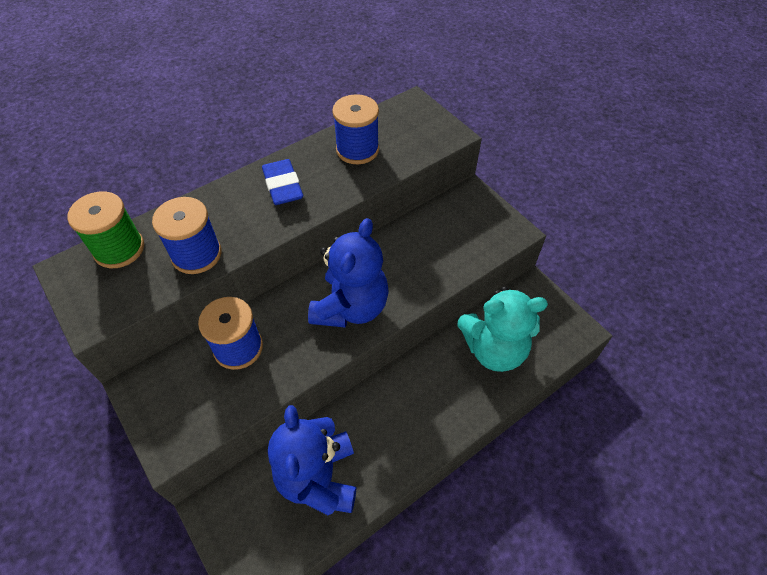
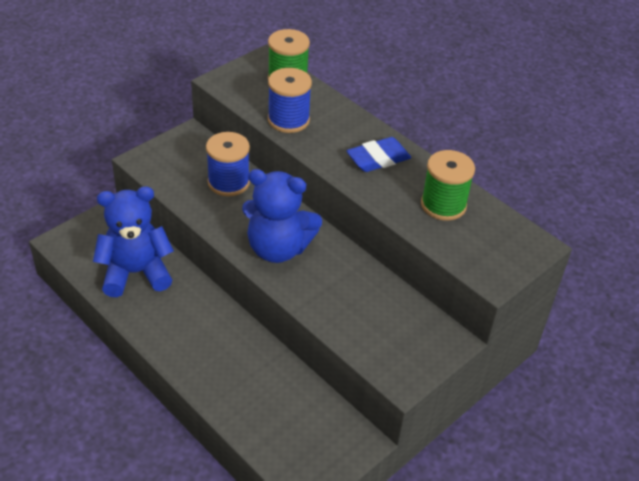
camera: 80 degrees right, 10 degrees down
(357, 150) = (443, 205): blue spool -> green spool
(494, 349) = (273, 400): turquoise teddy bear -> none

